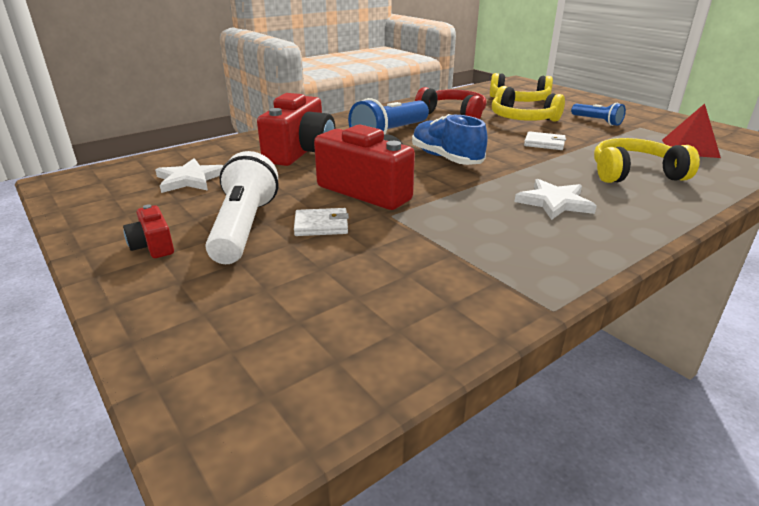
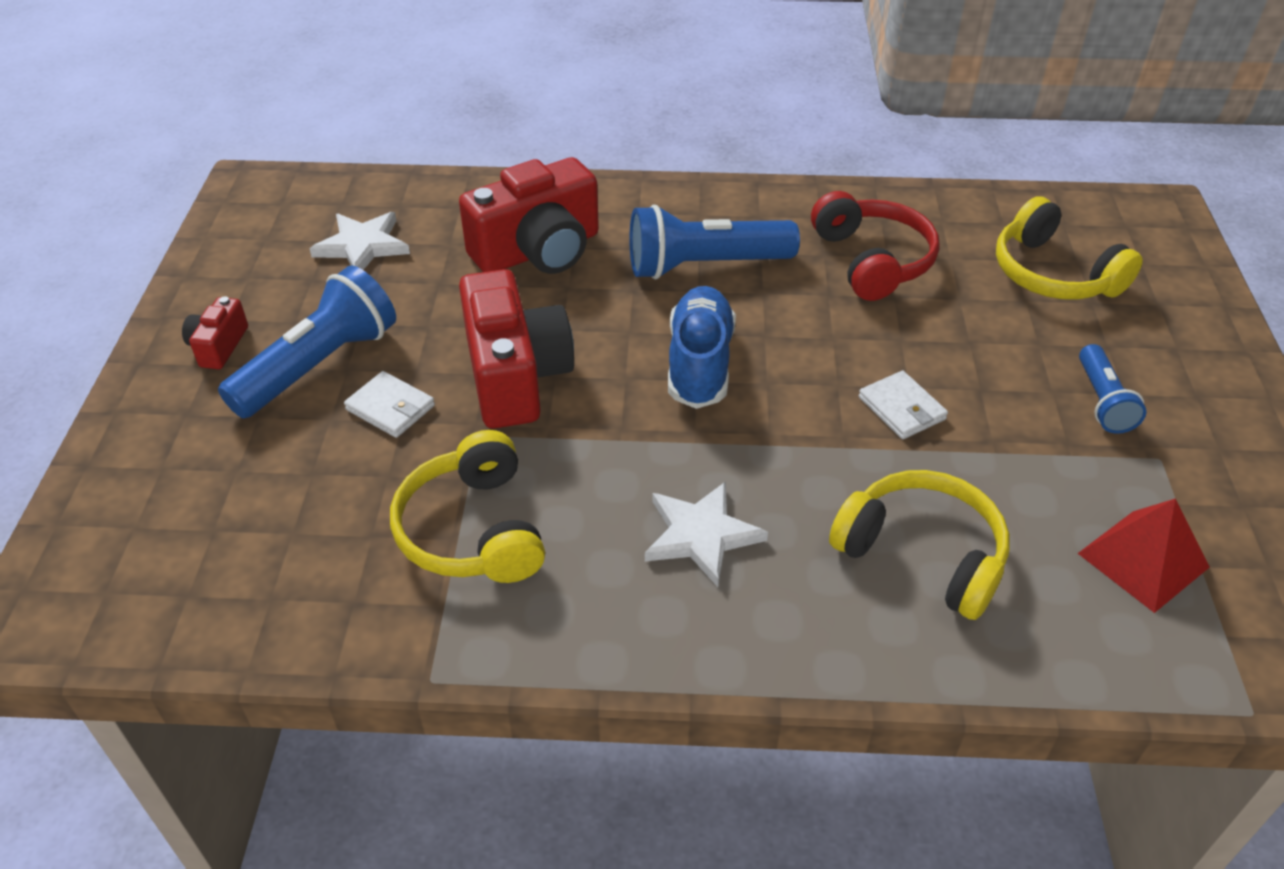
camera: 40 degrees right, 15 degrees up
(244, 227) = (319, 365): white flashlight -> blue flashlight
(522, 119) = (972, 328): yellow headphones -> yellow headphones (472, 530)

